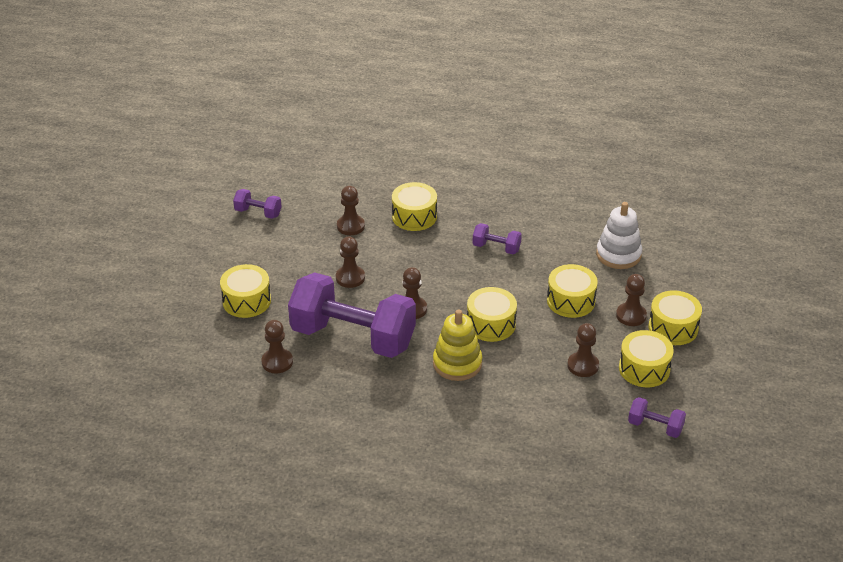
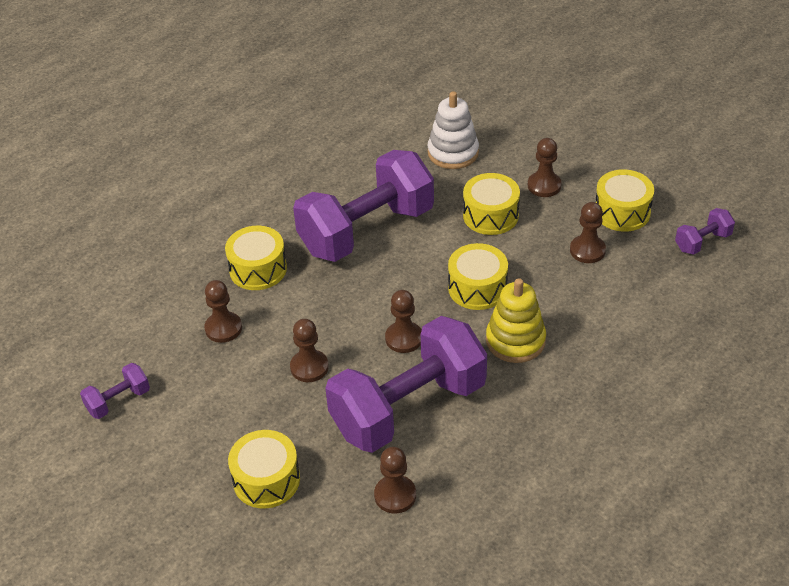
camera: 55 degrees left, 5 degrees up
(496, 248) = (366, 230): purple dumbbell -> purple dumbbell, size x2.39
(673, 328) = (582, 167): yellow drum -> none

